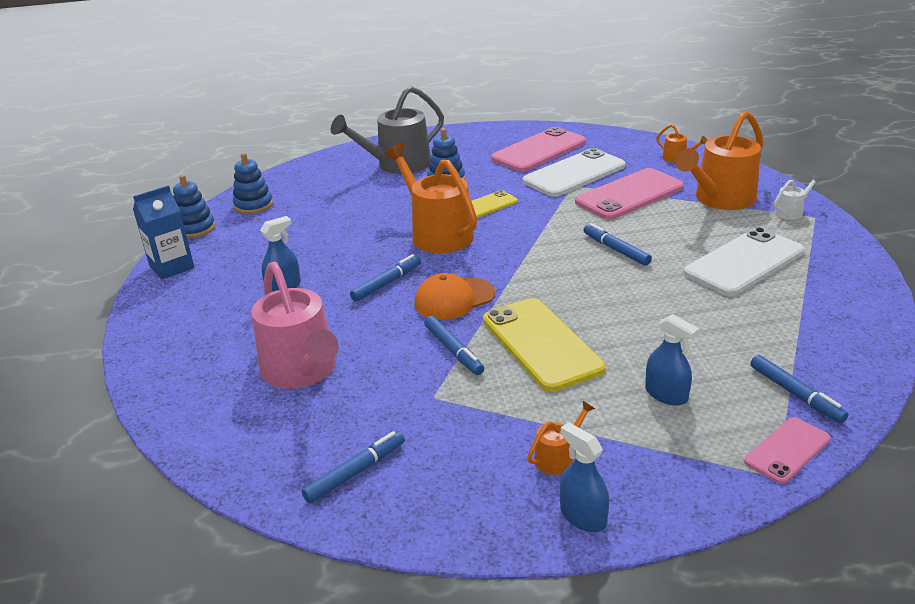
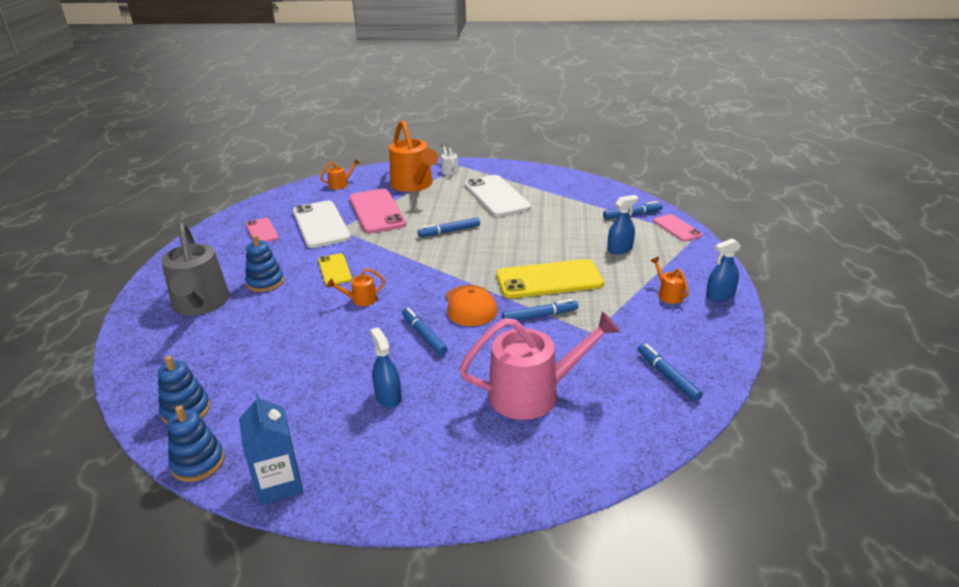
camera: 75 degrees left, 0 degrees up
(437, 234) = (361, 300): orange watering can -> orange watering can, size x0.44
(539, 150) = (262, 231): pink phone -> pink phone, size x0.55

